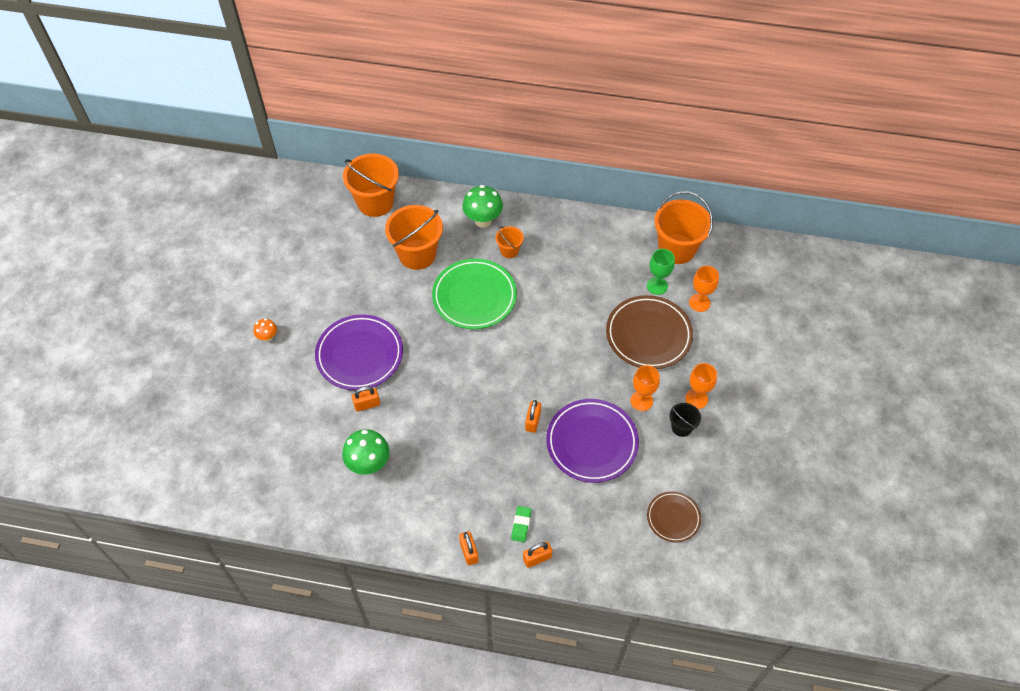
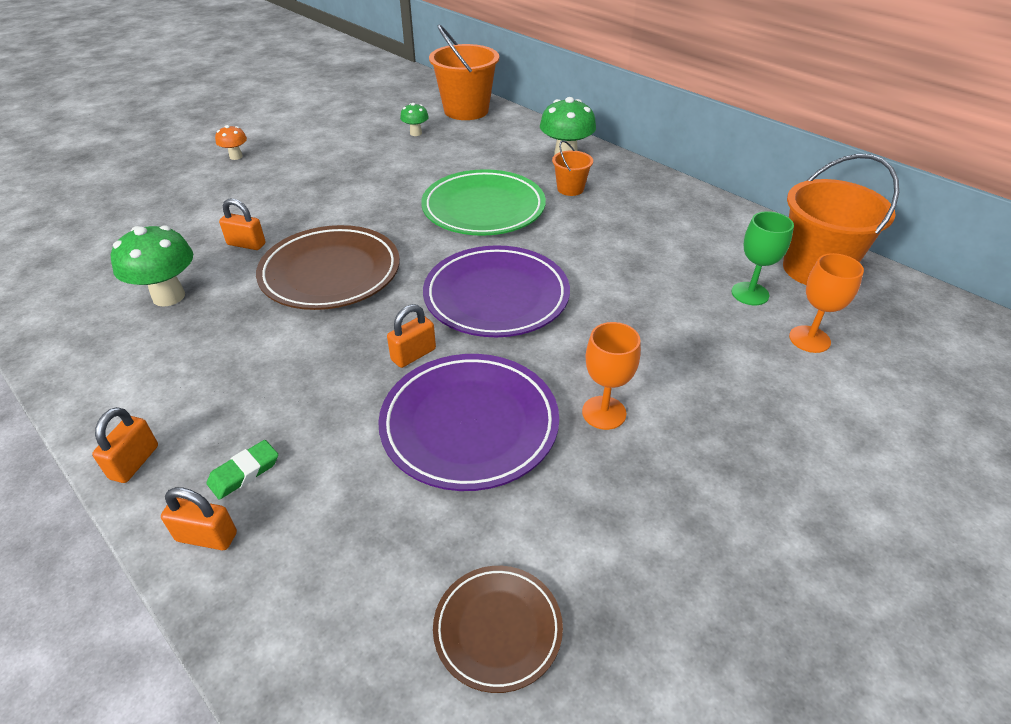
camera: 35 degrees right, 15 degrees down
(359, 355) = (298, 203): purple plate -> purple plate (496, 297)
(365, 246) = (416, 133): none -> green mushroom
(417, 254) = (461, 156): orange bucket -> none
(648, 335) = (688, 339): brown plate -> brown plate (330, 273)
(681, 427) = (643, 486): black bucket -> none
(696, 399) = (707, 458): orange goblet -> none

